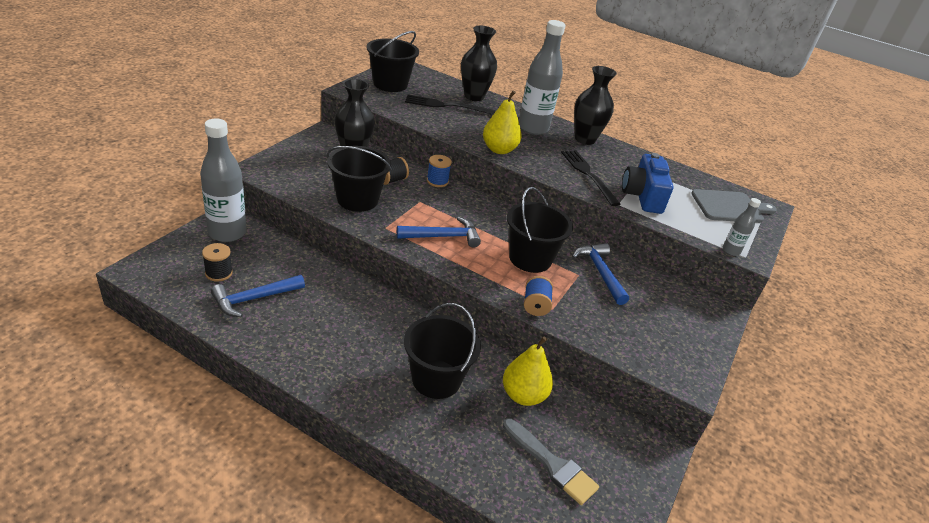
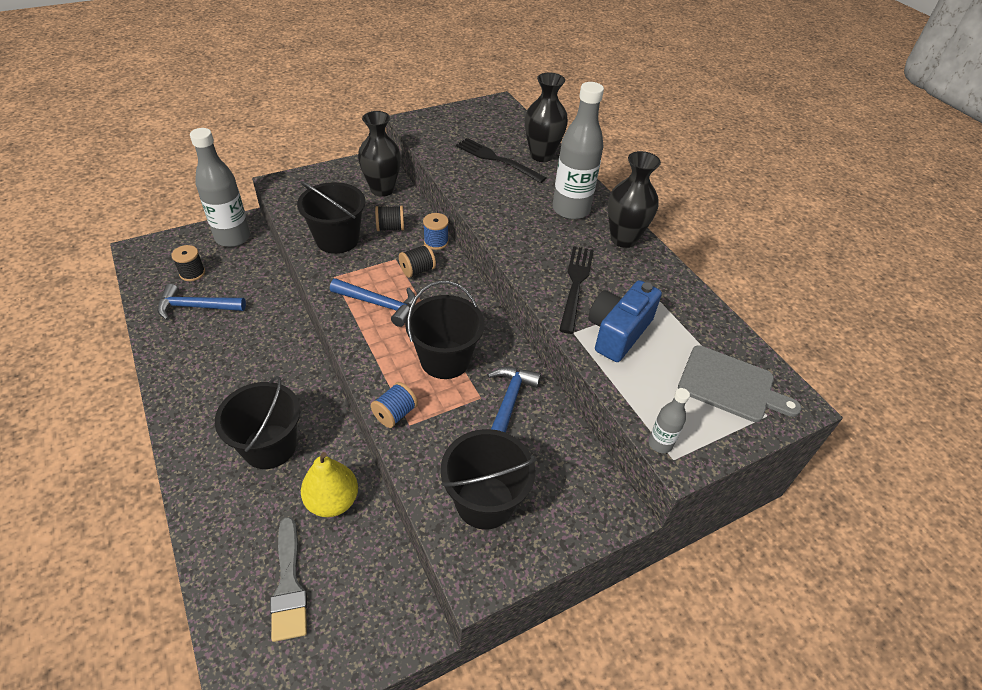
camera: 35 degrees right, 10 degrees up
(390, 84) = (462, 122): black bucket -> black bucket (485, 502)
(445, 205) = (417, 270): none -> black spool
(499, 150) = (500, 225): yellow pear -> none

